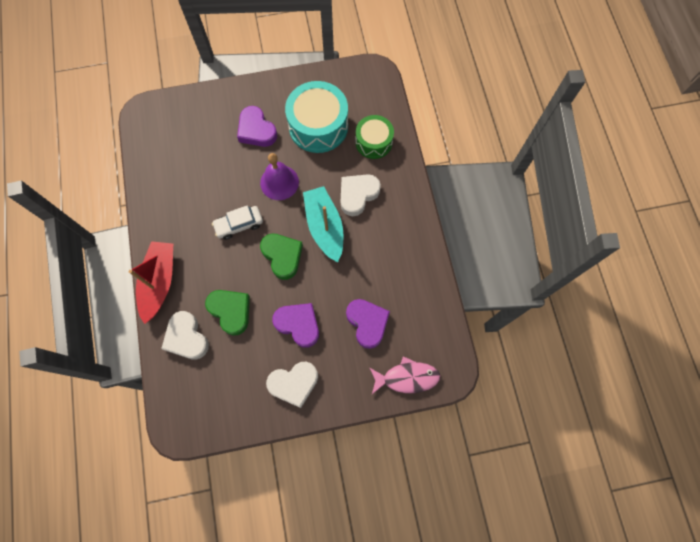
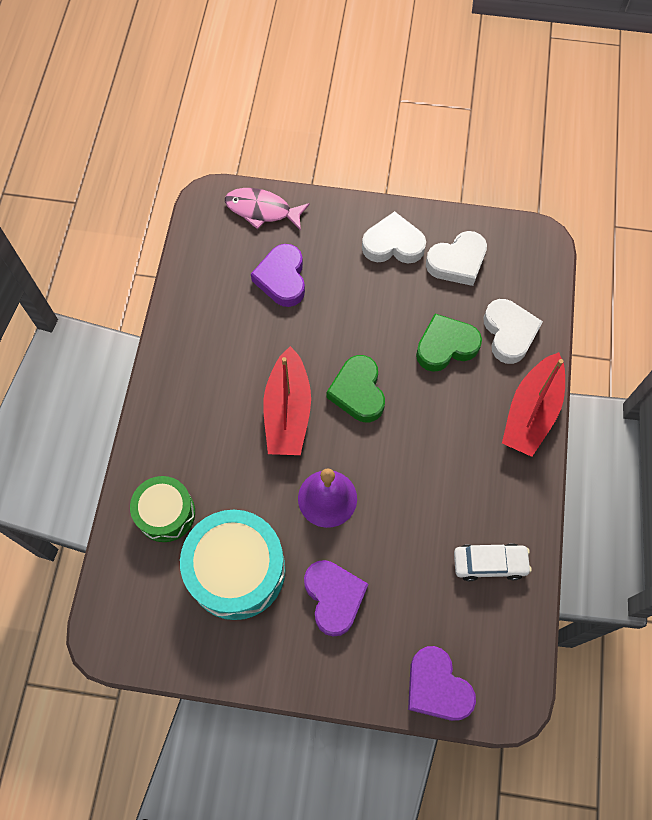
camera: 160 degrees left, 5 degrees down
(231, 311) = (445, 346): green heart -> green heart turned 90 degrees clockwise
(239, 225) = (404, 454): white car -> white car (489, 563)
(298, 324) = (366, 304): purple heart -> purple heart (437, 687)
(324, 227) = (288, 412): turquoise boat -> red boat
(357, 195) = (224, 440): white heart -> white heart (457, 262)

